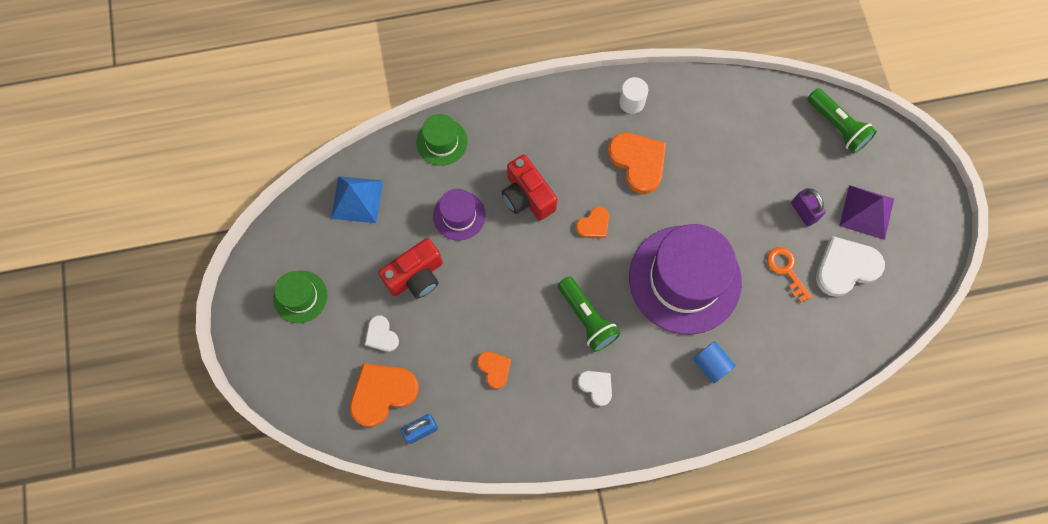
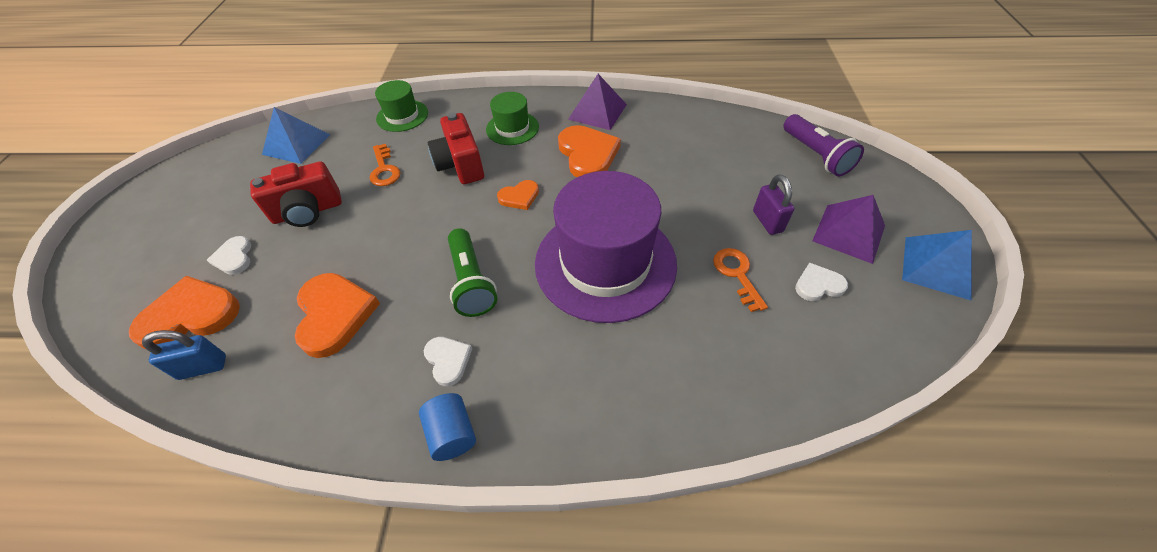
camera: 15 degrees right, 20 degrees down
(300, 296) = (182, 209): green hat -> green hat (512, 128)
(459, 215) = (384, 169): purple hat -> orange key
(494, 369) = (334, 315): orange heart -> orange heart, size x1.83
(631, 102) = (597, 111): white cylinder -> purple pyramid
(711, 364) = (612, 364): blue cylinder -> blue cylinder (452, 434)
(837, 126) = (816, 155): green flashlight -> purple flashlight
(846, 267) = (818, 285): white heart -> white heart, size x0.55
(930, 233) = (937, 267): none -> blue pyramid

